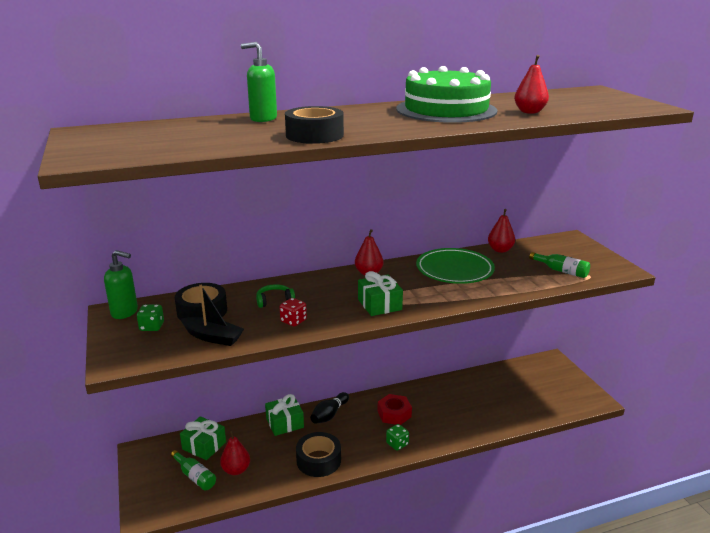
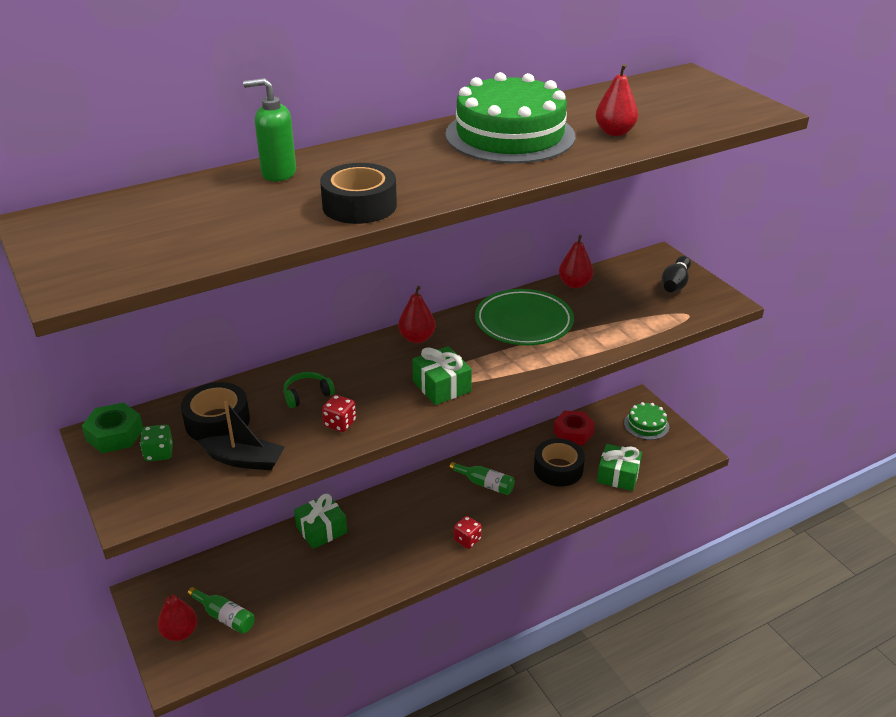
camera: 10 degrees left, 10 degrees up
(125, 312) = (115, 435): green soap dispenser -> green nut
(204, 445) = (225, 574): green gift -> green gift (618, 475)
(236, 470) = (275, 601): red pear -> red pear (180, 632)
(318, 460) = (375, 574): black tape -> black tape (558, 469)
(329, 415) = (375, 511): black bowling pin -> black bowling pin (675, 284)
(394, 414) = (456, 500): red nut -> red nut (573, 433)
(397, 444) = (467, 540): green dice -> red dice
(557, 377) = (646, 425): none -> green cake
(561, 271) = (654, 310): green bottle -> green bottle (485, 484)

